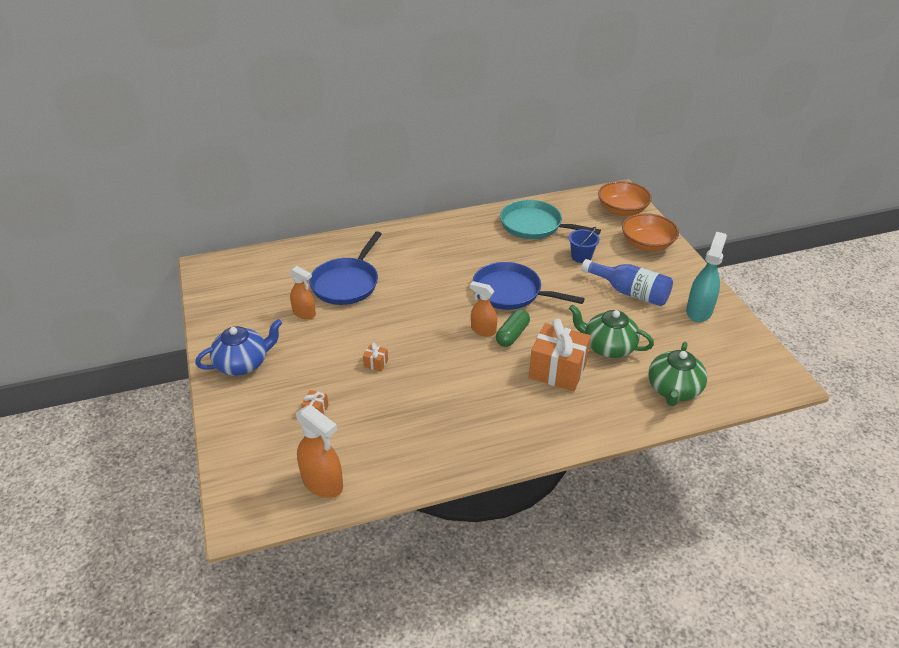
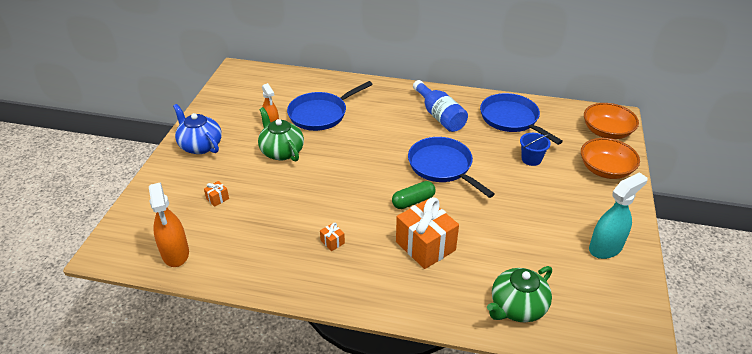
camera: 30 degrees right, 0 degrees up
(243, 364) = (200, 145): blue teapot -> blue teapot turned 135 degrees counterclockwise
(376, 363) = (288, 181): orange gift -> orange gift (332, 242)
(483, 330) = (392, 188): orange spray bottle -> none
(534, 225) = (511, 119): turquoise pan -> blue pan
(608, 347) = (488, 244): green teapot -> green teapot (281, 151)
(630, 292) = (550, 206): blue bottle -> blue bottle (439, 116)

